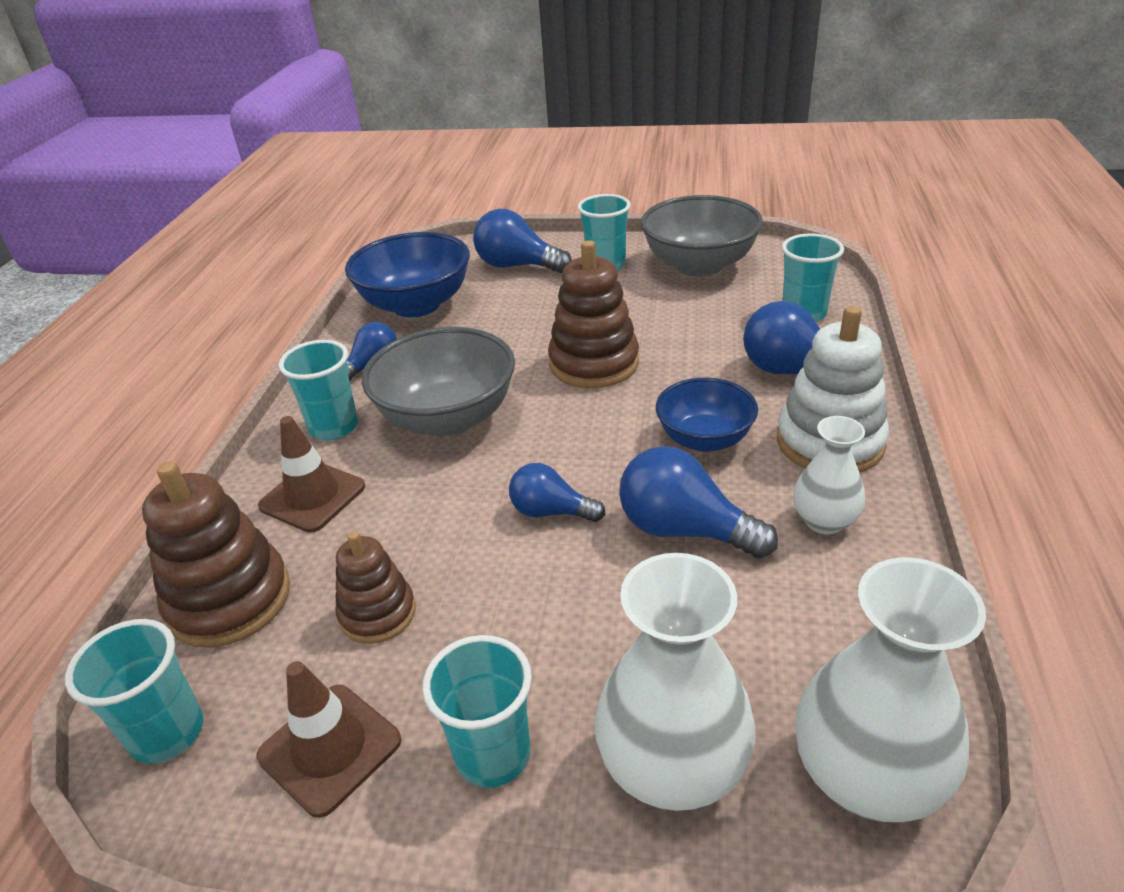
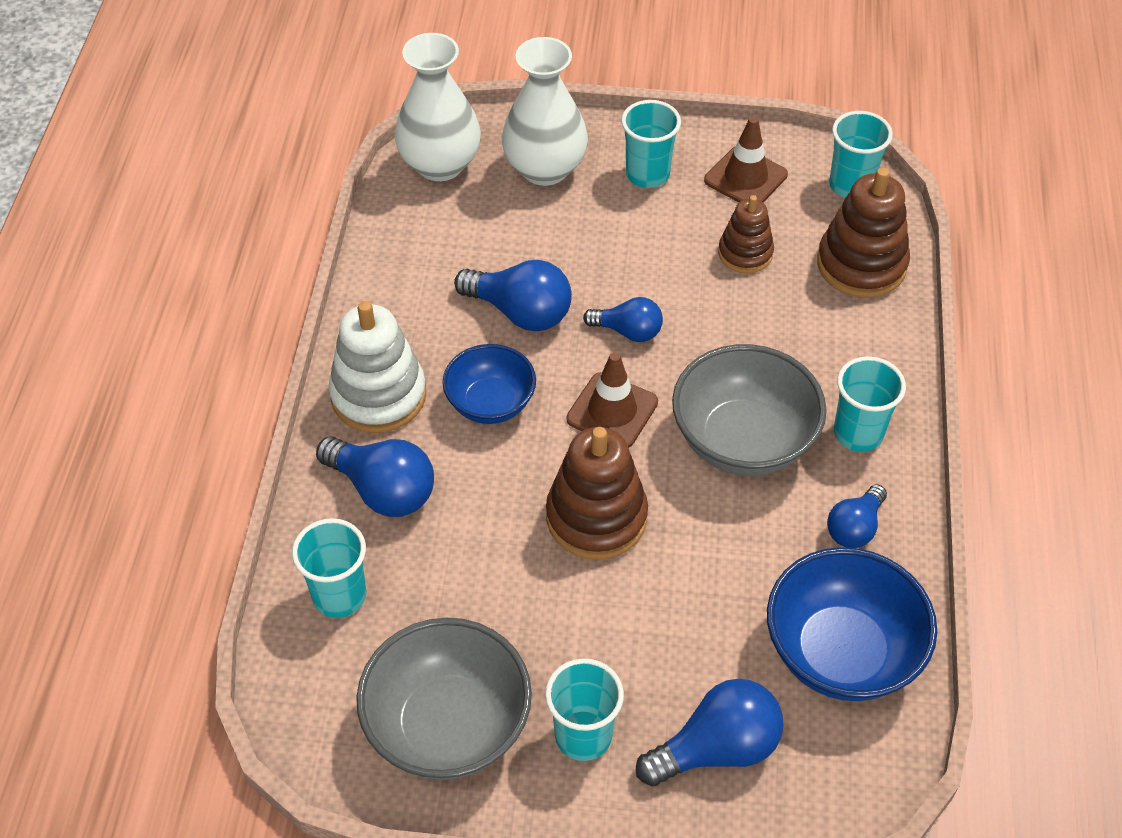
camera: 175 degrees right, 15 degrees up
(312, 496) = (840, 352): brown traffic cone -> brown traffic cone (612, 411)
(517, 266) = (716, 748): blue light bulb -> blue light bulb turned 45 degrees counterclockwise
(824, 521) = (410, 317): white vase -> none

